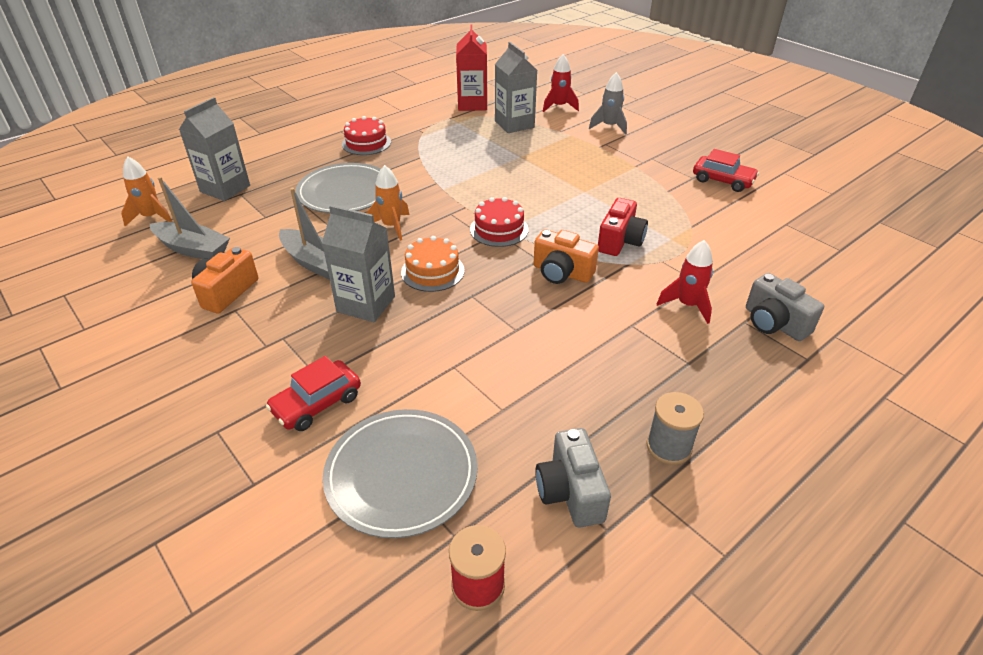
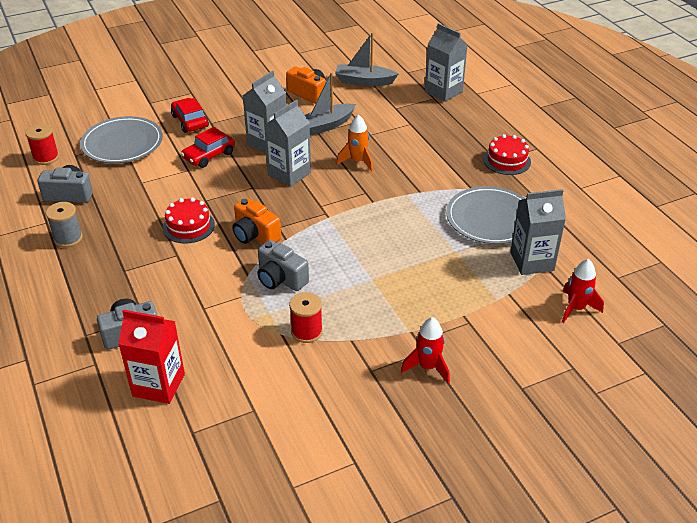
camera: 105 degrees right, 0 degrees up
(152, 217) = (412, 65): orange rocket -> none
(193, 249) = (364, 81): grey boat -> grey boat turned 60 degrees clockwise
(345, 192) = (419, 144): grey plate -> grey plate (490, 218)
(432, 271) = (289, 174): orange cake -> grey carton
(472, 104) = (590, 239): red carton -> red carton (158, 385)
(499, 229) = (329, 214): red cake -> red cake (188, 226)
(562, 273) = (255, 235): orange camera -> orange camera turned 90 degrees counterclockwise
(609, 126) = (512, 338): grey rocket -> none
(620, 241) = (280, 279): red camera -> grey camera
(677, 214) = (306, 331): none -> red spool
(687, 305) = (179, 291): red rocket -> red rocket (427, 367)
(723, 180) = (355, 394): red car -> red car (209, 155)

